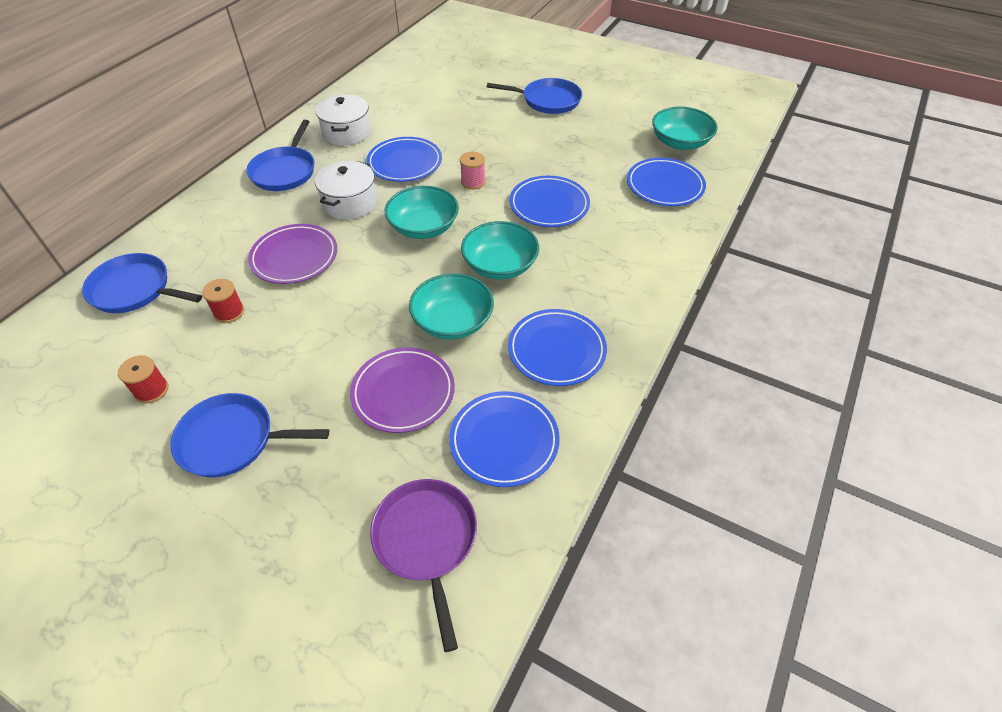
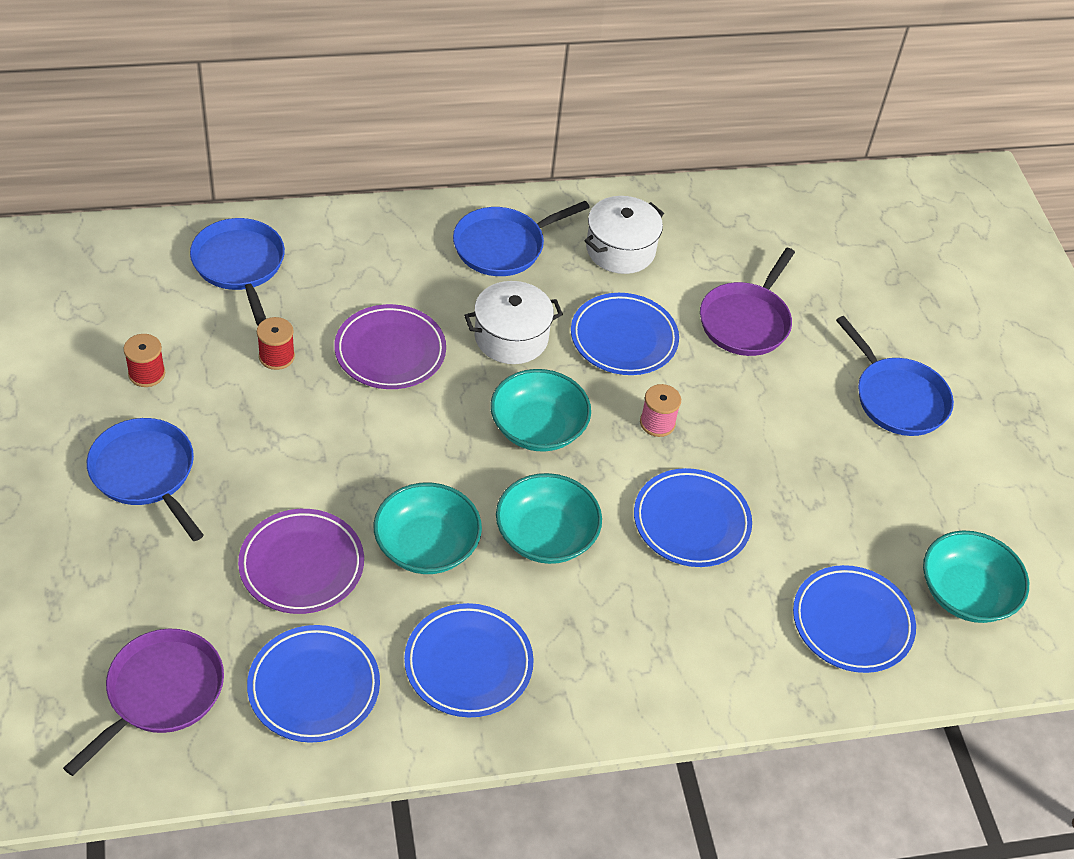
camera: 45 degrees right, 0 degrees up
(446, 119) = (746, 321): none -> purple pan

